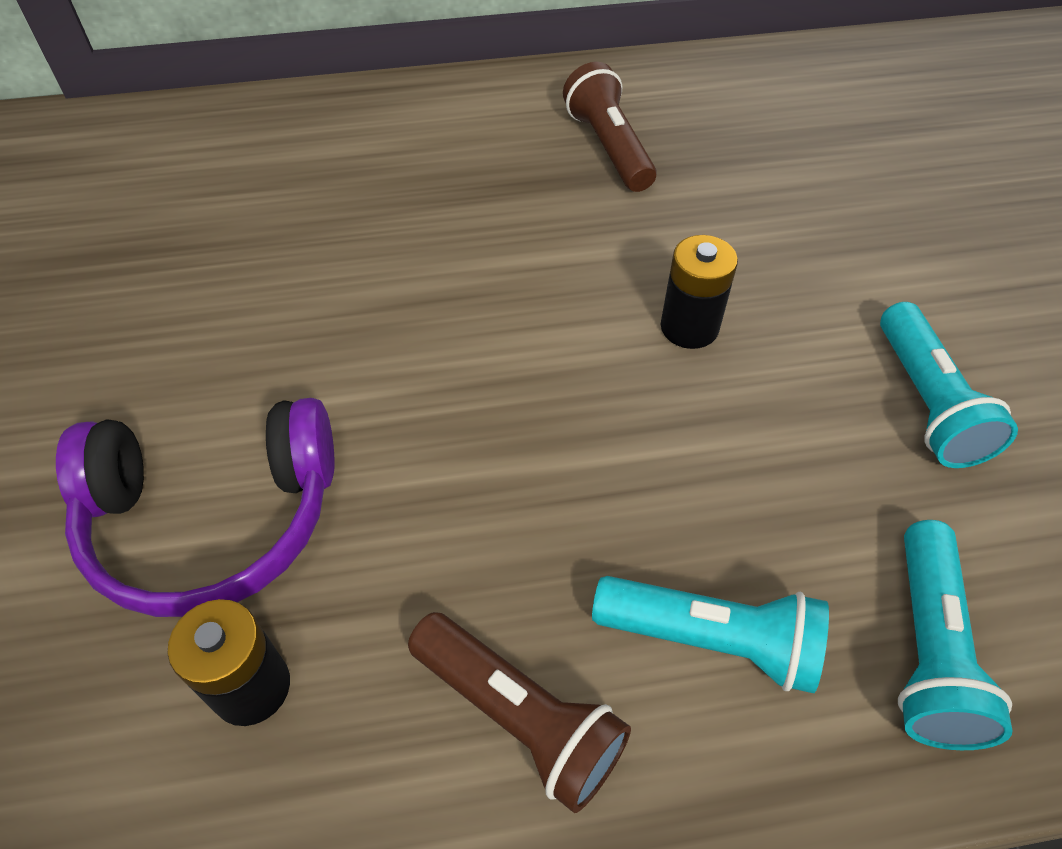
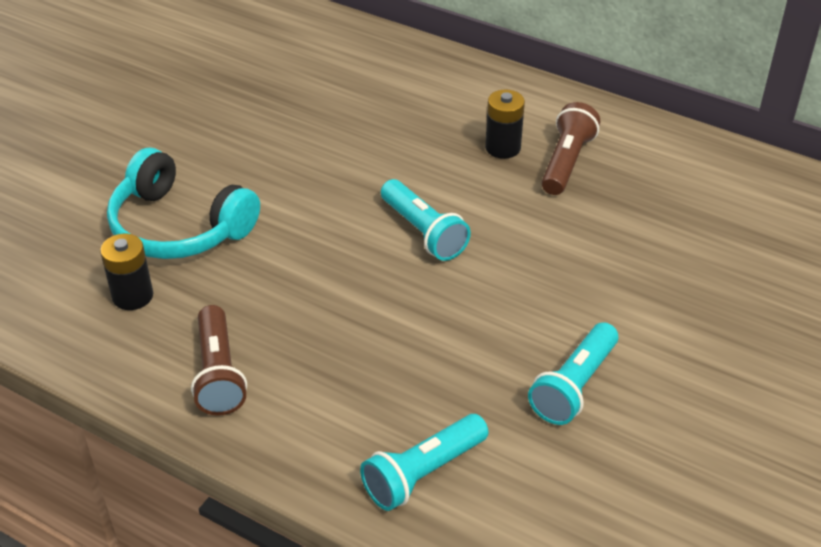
camera: 40 degrees right, 10 degrees down
(213, 520) = (179, 226): purple headphones -> turquoise headphones
(689, 327) = (490, 276): black battery -> black battery (503, 148)
(712, 640) = (330, 403): turquoise flashlight -> turquoise flashlight (424, 232)

